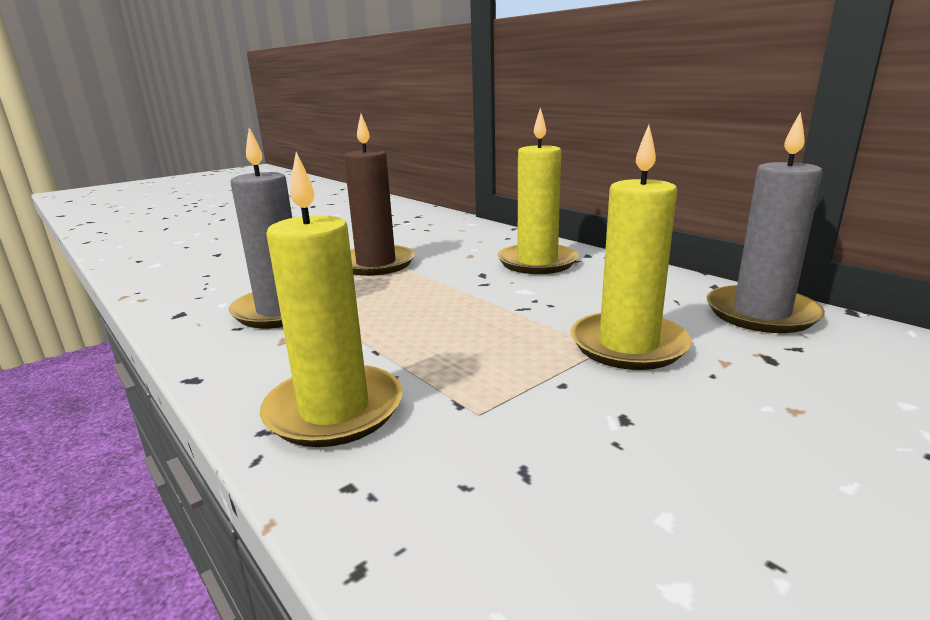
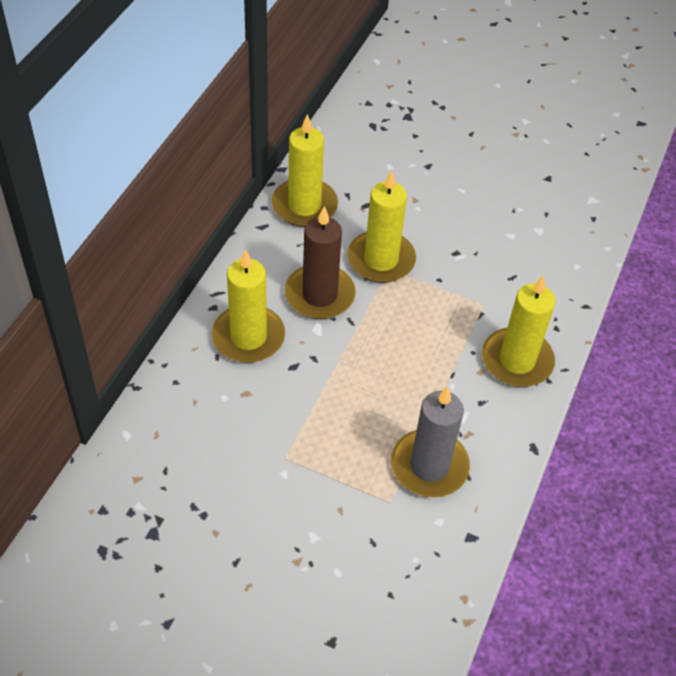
camera: 120 degrees left, 30 degrees up
(376, 264) = (301, 458): brown candle -> brown candle (319, 295)
(761, 313) = (304, 206): grey candle -> yellow candle

